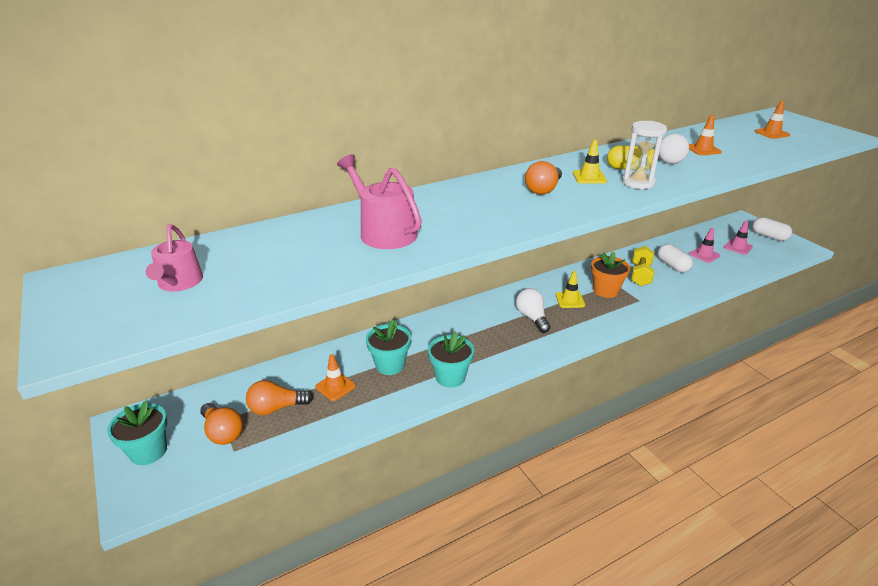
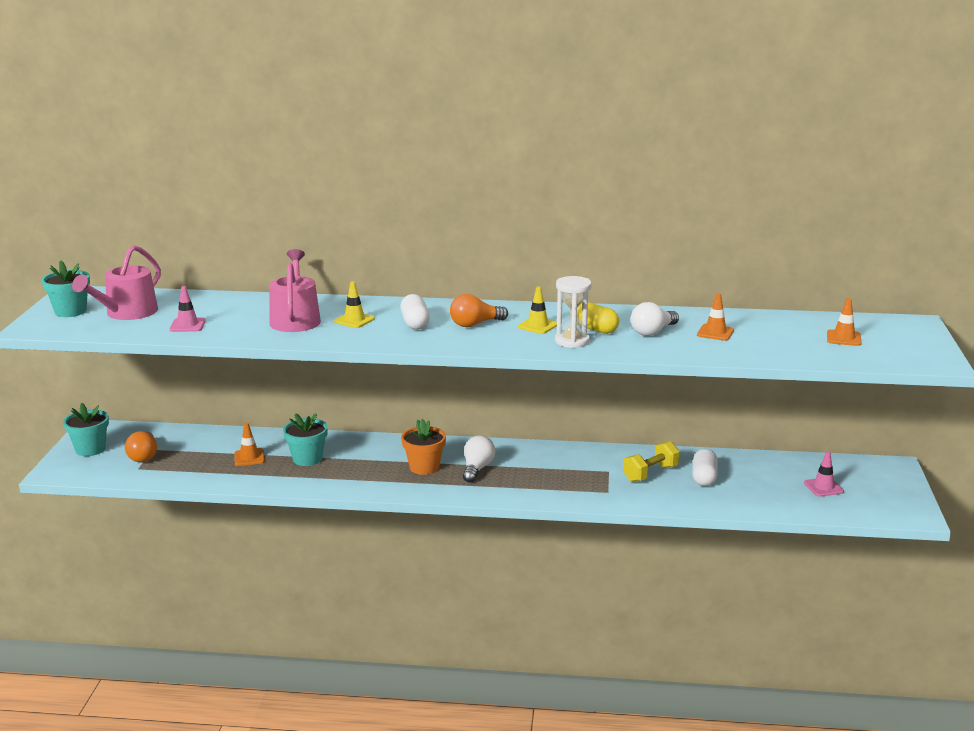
camera: 35 degrees right, 10 degrees down
(179, 283) = (127, 313): pink watering can -> pink watering can, size x1.51
(276, 408) = (193, 455): orange light bulb -> none
(450, 377) = (341, 483): turquoise flower pot -> turquoise flower pot (70, 311)
(570, 300) = (537, 468): yellow traffic cone -> yellow traffic cone (354, 320)
(605, 290) = (587, 473): orange flower pot -> orange flower pot (424, 467)
(704, 255) = (764, 481): pink traffic cone -> pink traffic cone (187, 325)
(769, 236) = (890, 491): white capsule -> white capsule (415, 323)

